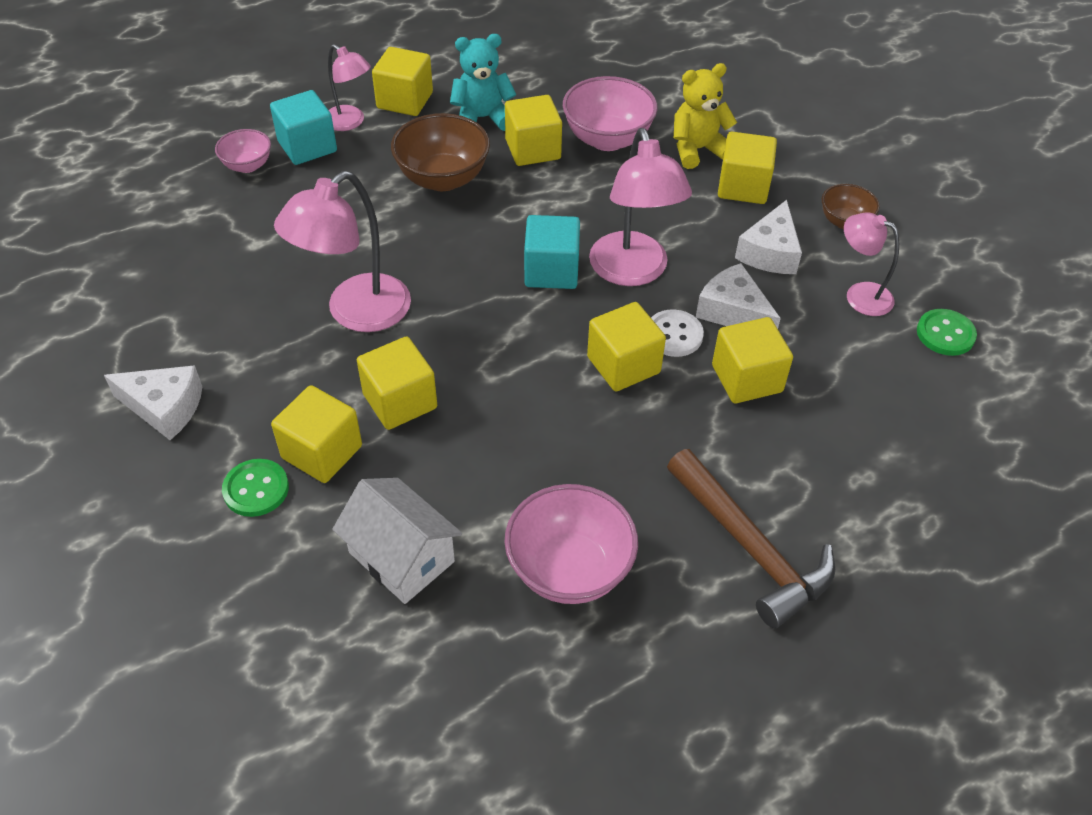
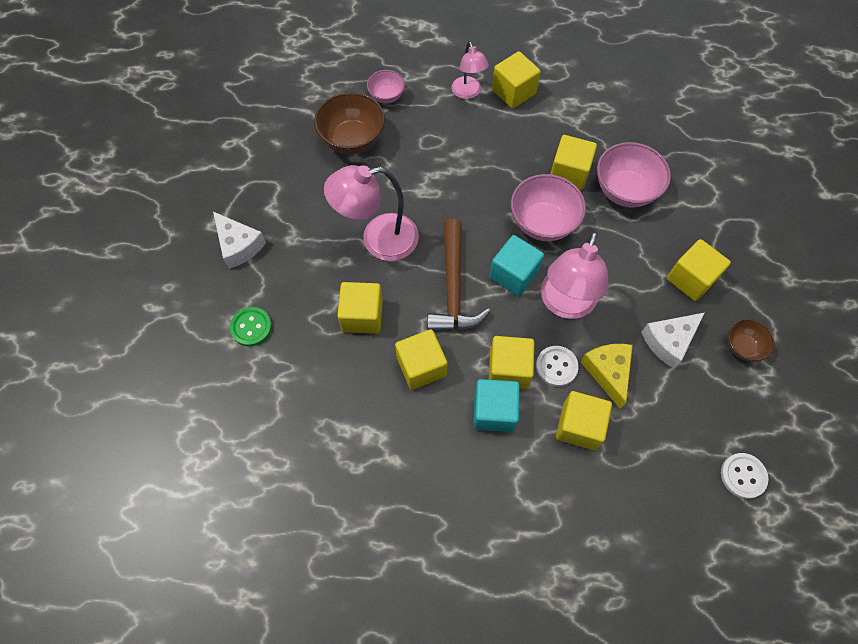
camera: 35 degrees right, 15 degrees up
(307, 146) = (430, 99): turquoise cube -> turquoise cube (494, 411)
(322, 452) = (299, 324): yellow cube -> yellow cube (421, 366)
(401, 557) = (296, 418): white house -> none
(443, 178) = (495, 167): brown bowl -> brown bowl (352, 140)
(482, 118) = (553, 131): turquoise teddy bear -> none
(569, 569) = (378, 486): pink bowl -> pink bowl (543, 223)
(697, 150) = (681, 231): yellow teddy bear -> none
(733, 312) = (608, 372): white cheese -> yellow cheese
(750, 547) = (491, 542): brown hammer -> brown hammer (453, 288)
(860, 295) = (706, 410): pink lamp -> none
(945, 334) = (743, 476): green button -> white button

